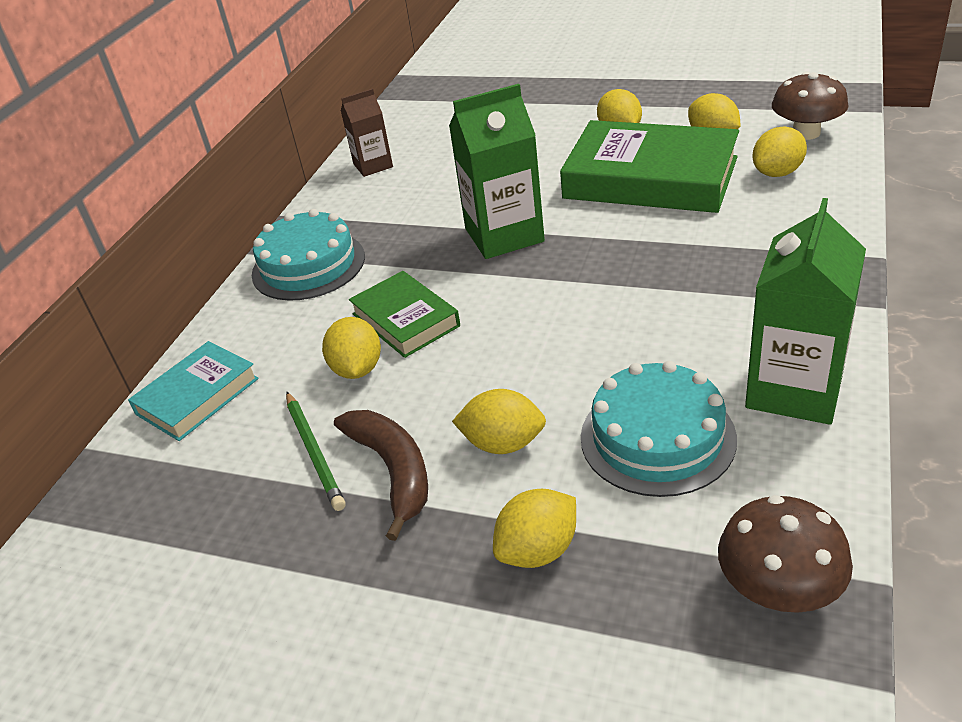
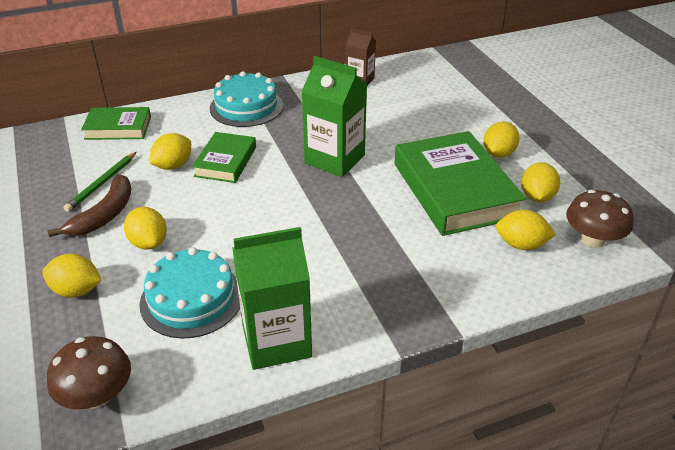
camera: 45 degrees right, 0 degrees up
(197, 396) = (118, 128): turquoise book -> green book

